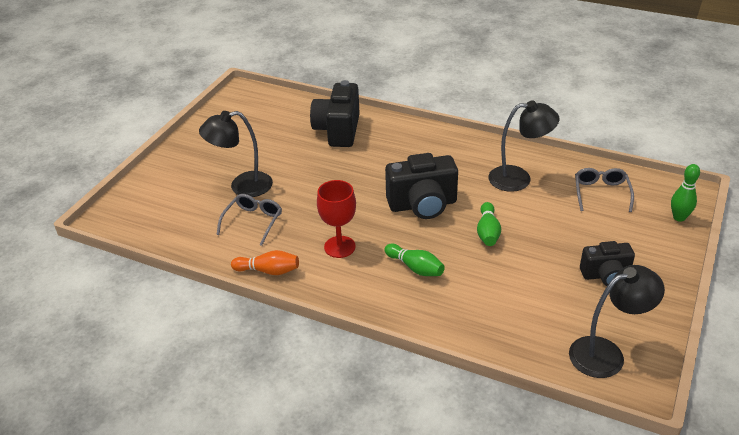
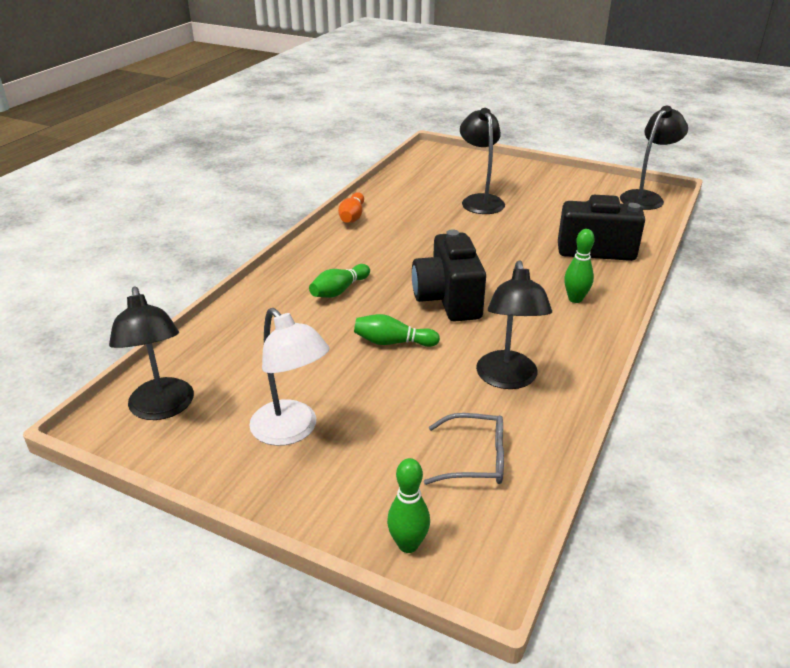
camera: 90 degrees right, 5 degrees down
(249, 99) = (646, 197): none -> black lamp
(253, 222) = (423, 208): grey glasses -> none
(339, 247) = (380, 249): red goblet -> none
(414, 145) = (575, 299): none -> green bowling pin
(605, 275) = (291, 431): black camera -> white lamp

